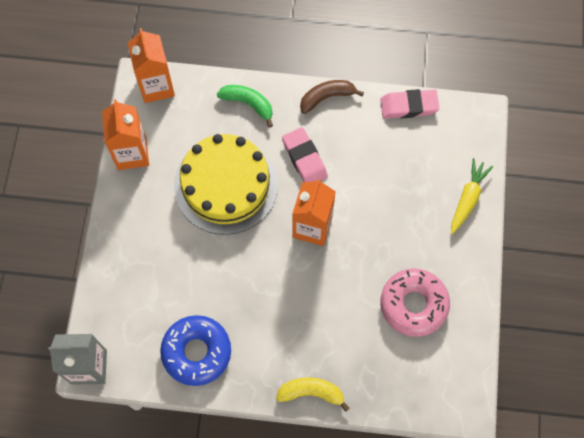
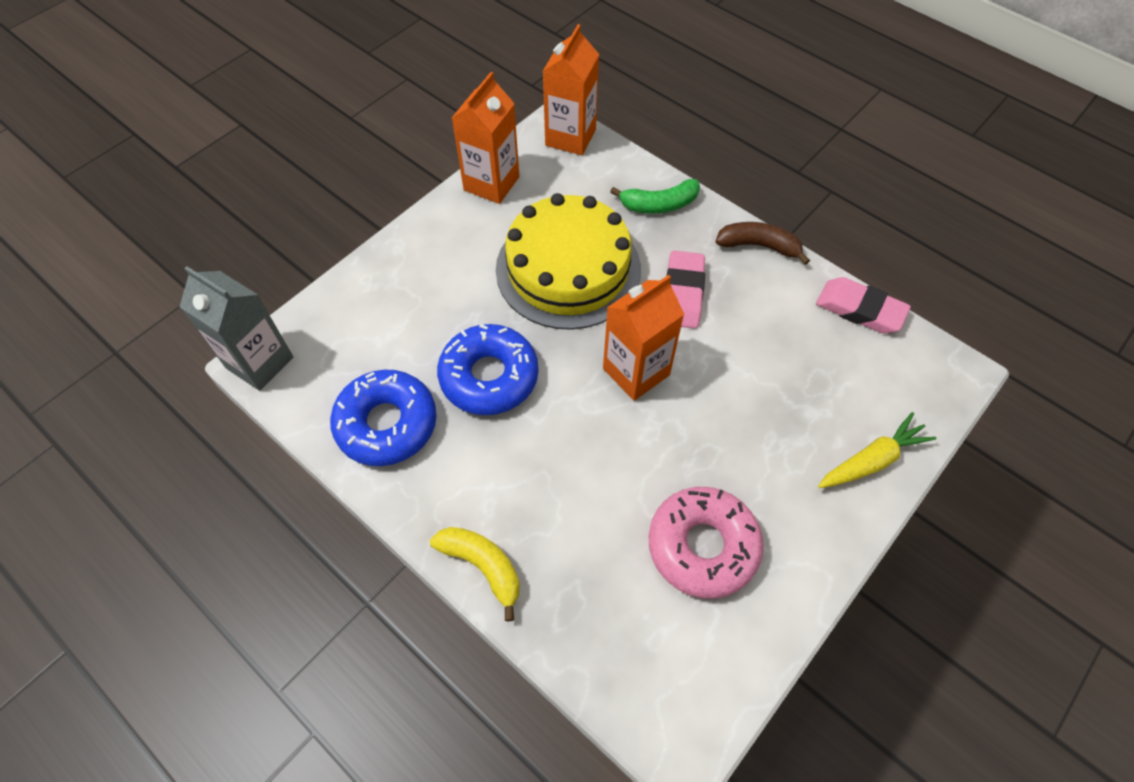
camera: 35 degrees right, 10 degrees down
(232, 285) = (489, 376): none -> blue donut
(248, 104) = (659, 204): green banana -> green banana turned 105 degrees clockwise

